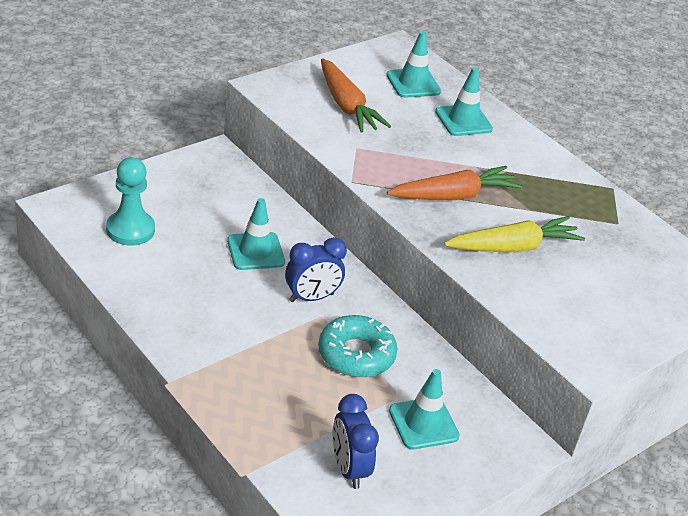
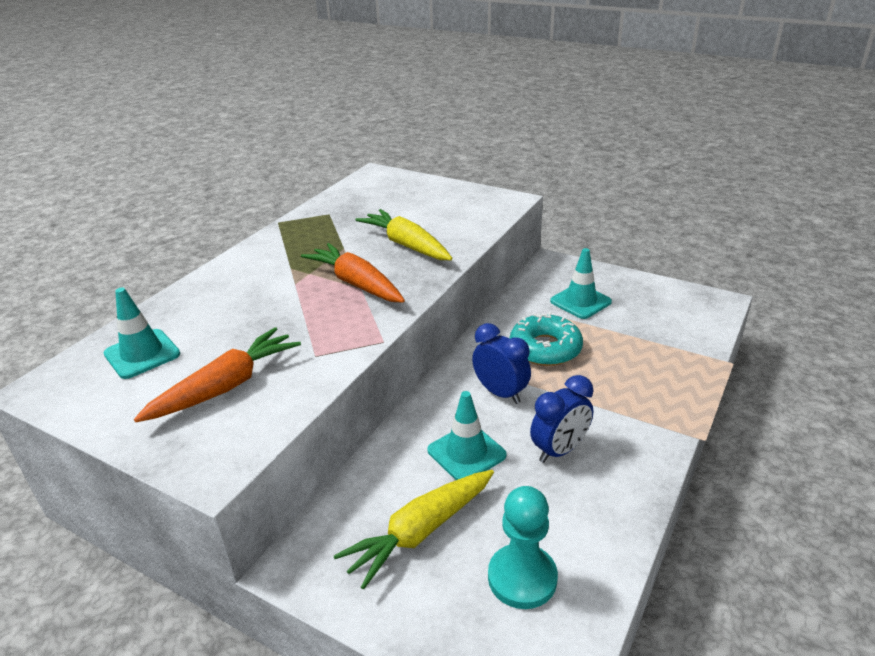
camera: 105 degrees left, 5 degrees down
(201, 205) = (421, 531): none -> yellow carrot
(348, 469) = (661, 319): blue clock -> blue clock (559, 450)
(463, 120) = (210, 306): turquoise traffic cone -> none

